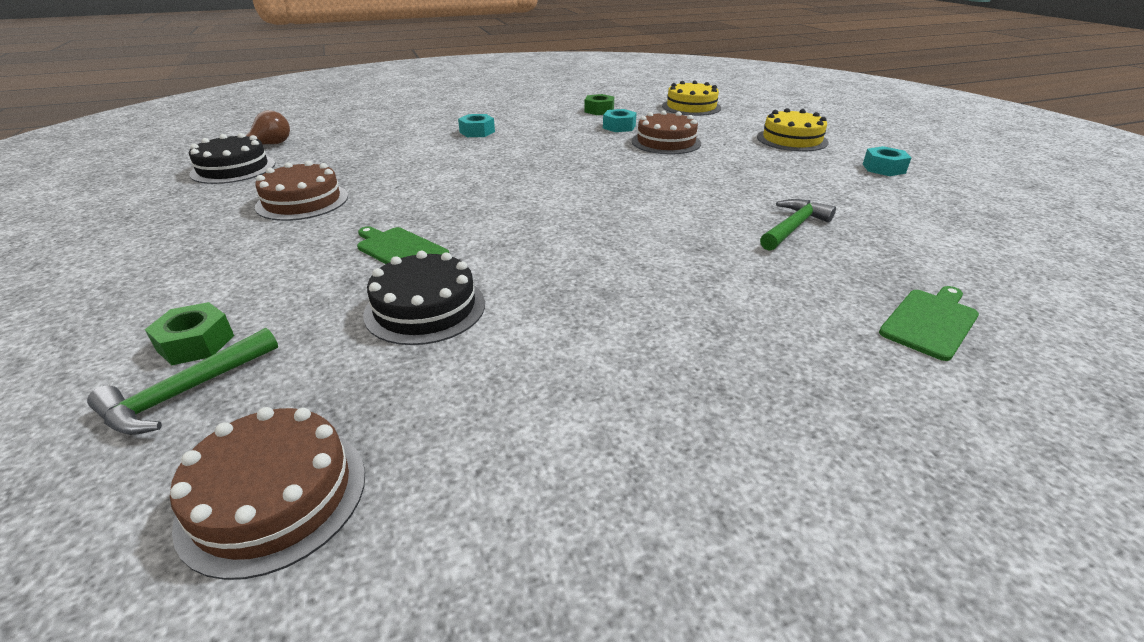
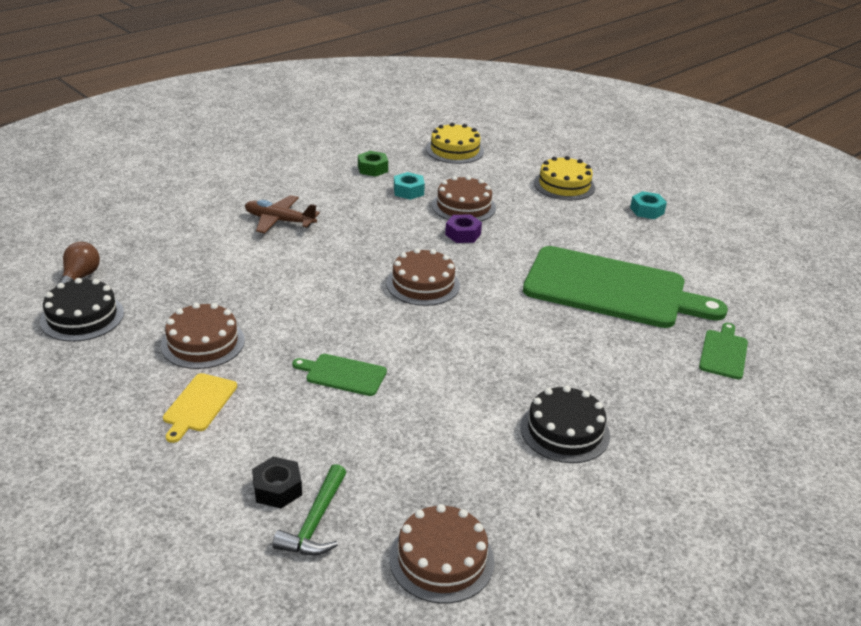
camera: 25 degrees left, 0 degrees up
(196, 343) = (277, 489): green nut -> black nut
(231, 247) = (199, 405): none -> yellow cutting board
(425, 308) = (412, 420): black cake -> black cake (564, 431)
(477, 132) = (279, 221): turquoise nut -> brown plane
(566, 191) = (423, 284): none -> brown cake
(646, 161) = (463, 234): none -> purple nut
(793, 227) = (611, 289): green hammer -> green cutting board

